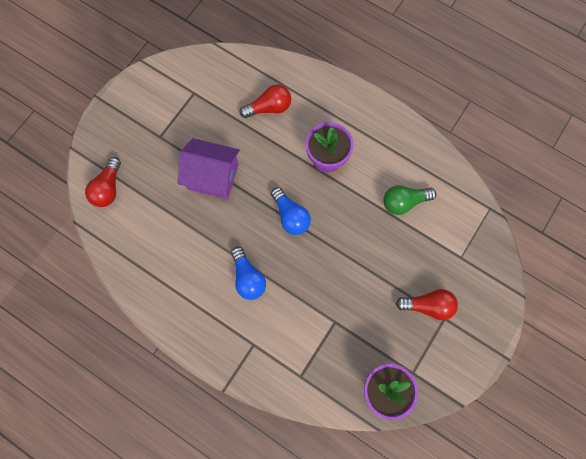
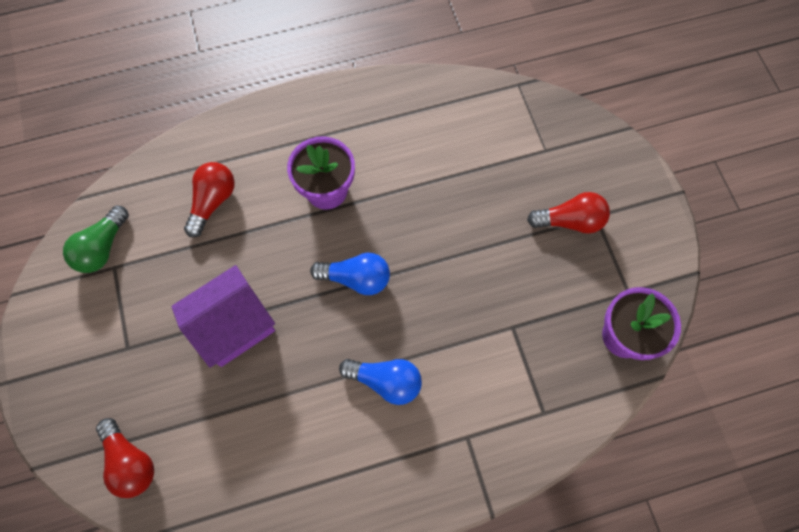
camera: 50 degrees left, 5 degrees down
(404, 202) = (442, 155): green light bulb -> green light bulb (102, 248)
(427, 305) = (570, 221): red light bulb -> red light bulb turned 45 degrees clockwise

